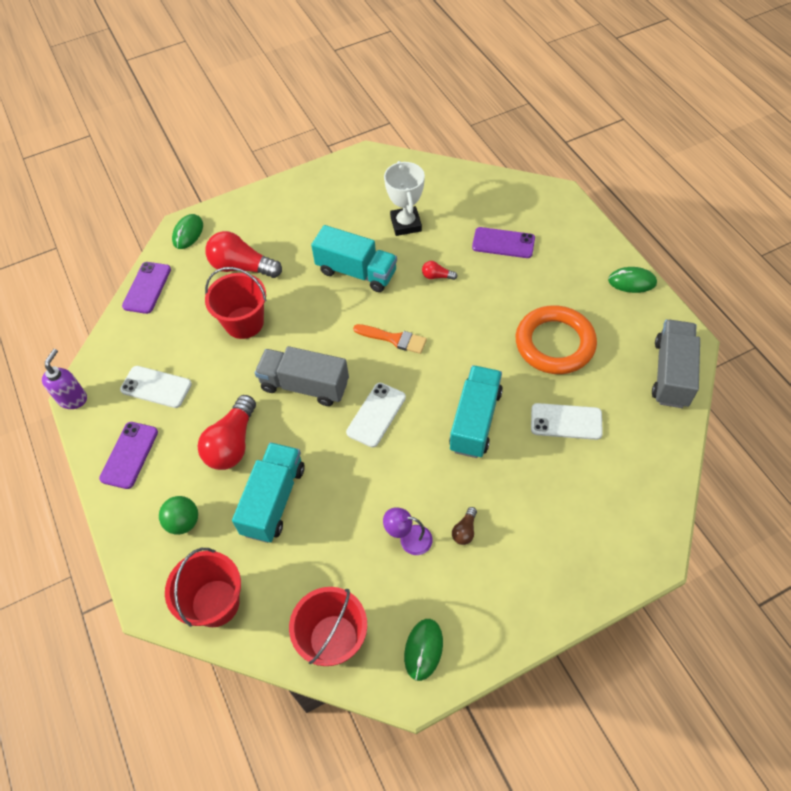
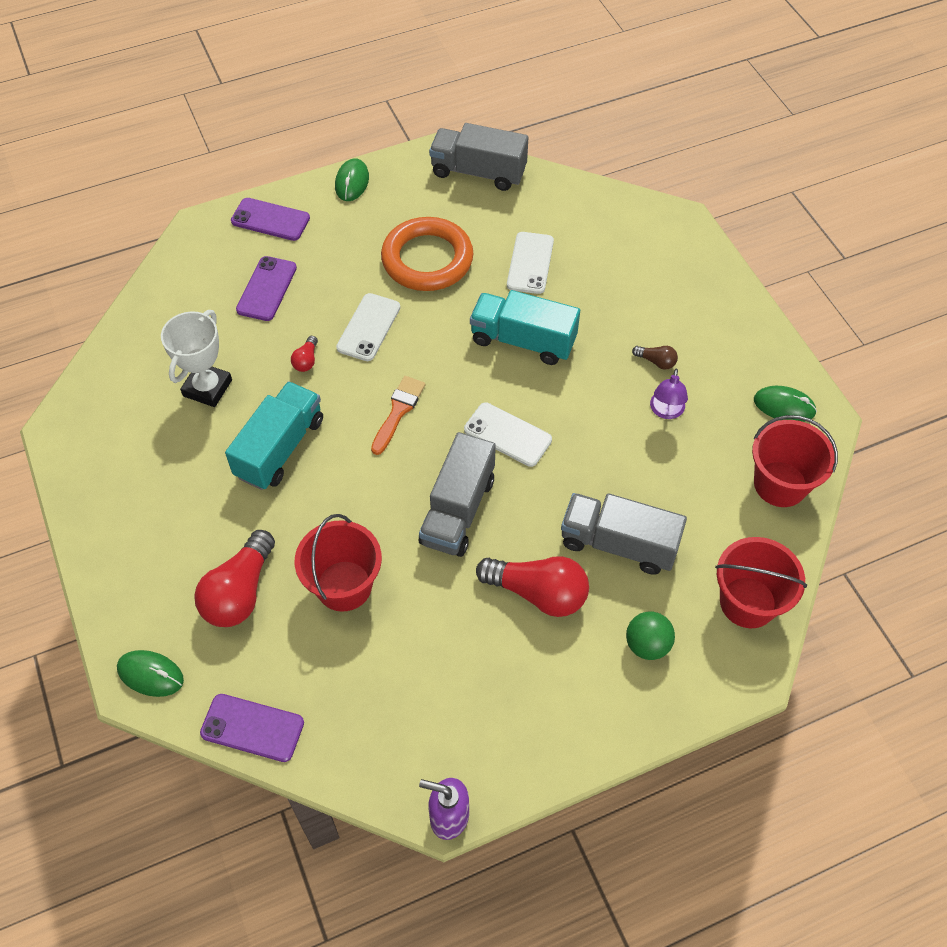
camera: 90 degrees left, 0 degrees up
(129, 455) = (548, 722): purple phone -> purple phone (270, 220)
(156, 387) = (440, 697): white phone -> white phone (368, 327)
(273, 500) = (618, 544): turquoise truck -> grey truck
(406, 224) = (207, 388): white trophy -> white trophy turned 60 degrees counterclockwise

